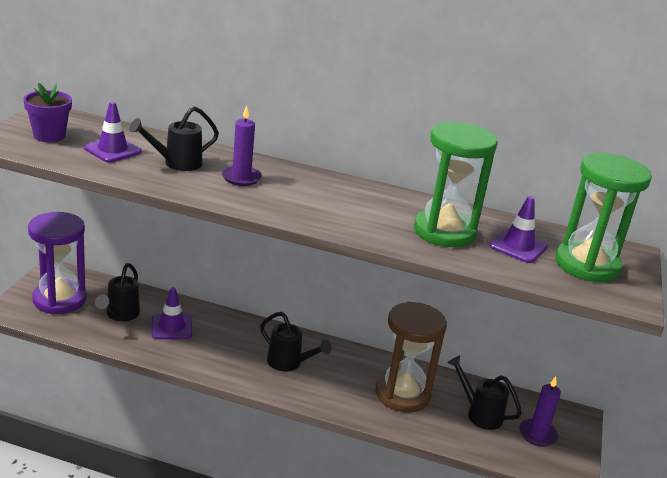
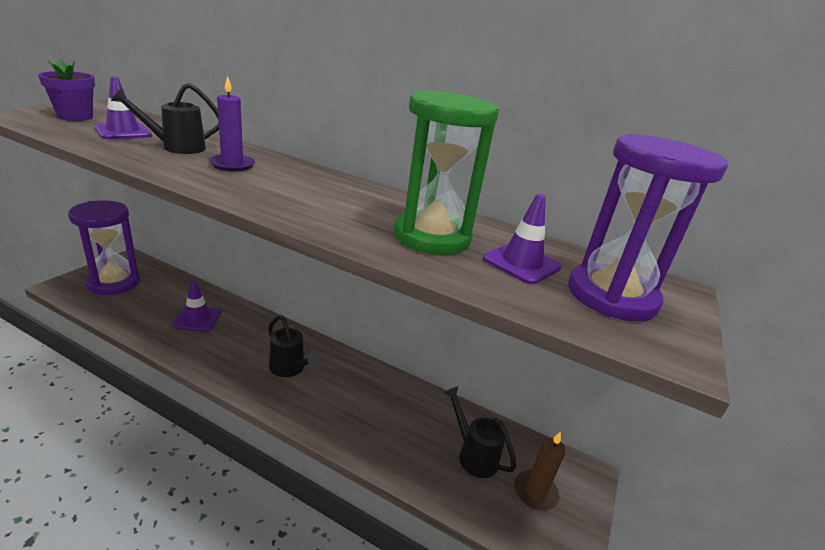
camera: 10 degrees right, 0 degrees up
(120, 315) = (157, 302): black watering can -> none
(402, 394) = (394, 419): brown hourglass -> none
(537, 434) = (535, 492): purple candle -> brown candle
(587, 265) = (611, 296): green hourglass -> purple hourglass

